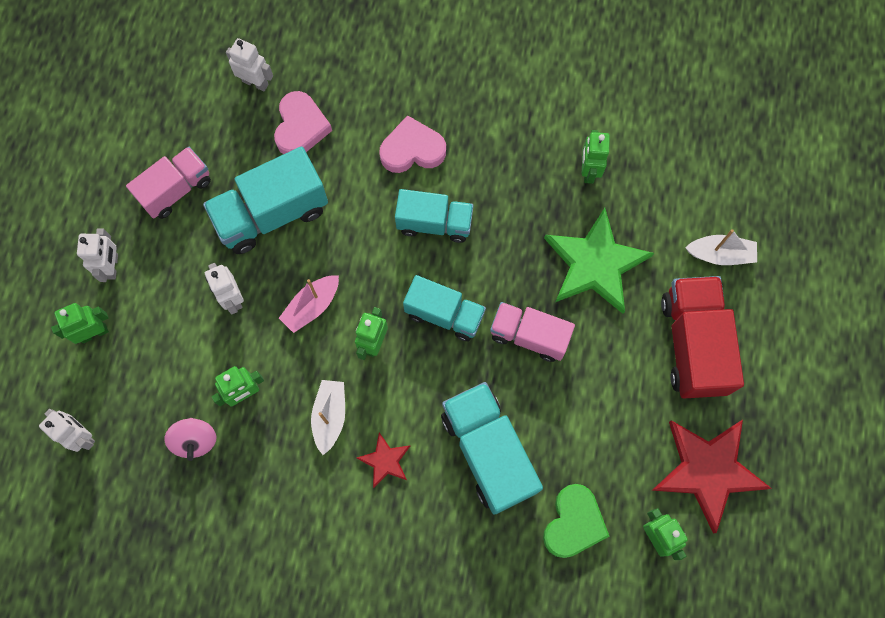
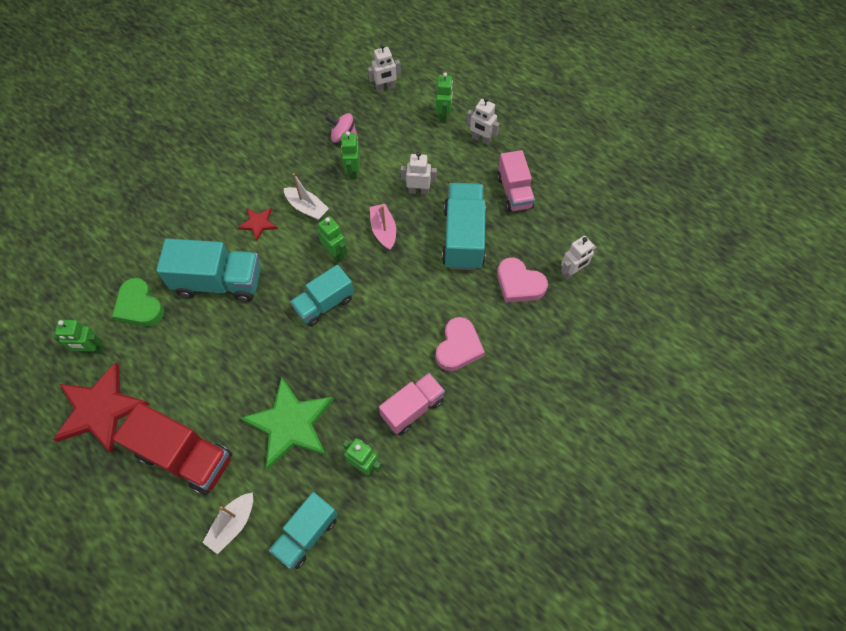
camera: 120 degrees right, 10 degrees down
(434, 223) = (393, 332): turquoise truck -> turquoise truck (307, 534)
(529, 336) = (272, 348): pink truck -> pink truck (412, 408)

